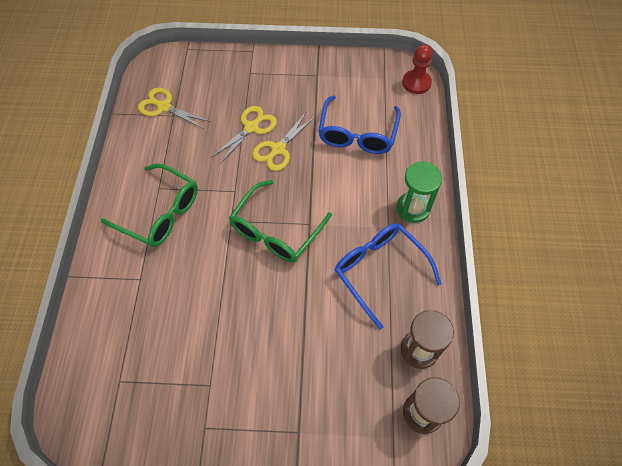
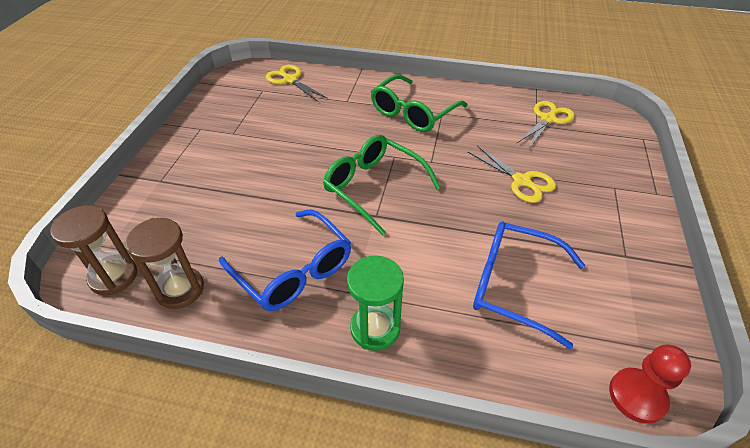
camera: 100 degrees right, 15 degrees down
(278, 149) = (488, 201): yellow scissors -> yellow scissors (290, 80)
(379, 271) = (293, 271): blue glasses -> blue glasses turned 75 degrees clockwise

